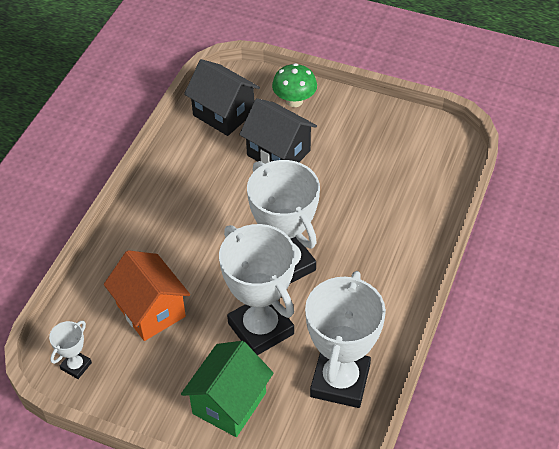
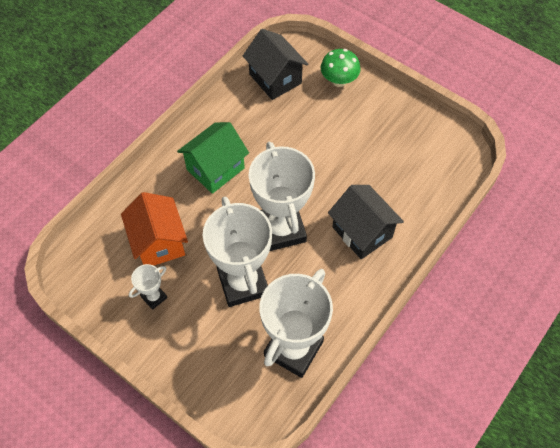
camera: 15 degrees right, 10 degrees up
(76, 366) = (84, 275): white trophy -> white trophy (154, 297)
(229, 403) = (196, 342): green house -> green house (215, 169)
(278, 153) = (309, 126): black house -> black house (362, 232)

